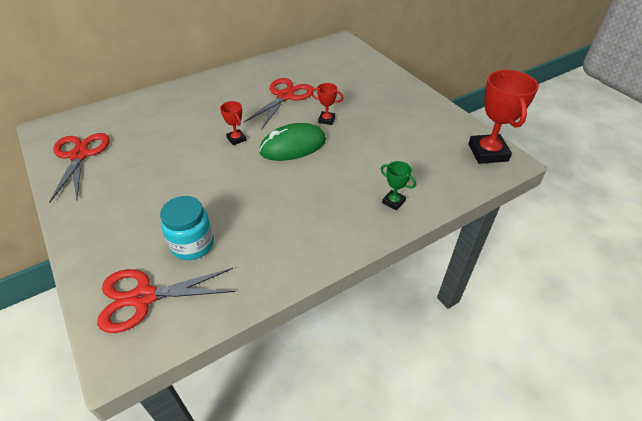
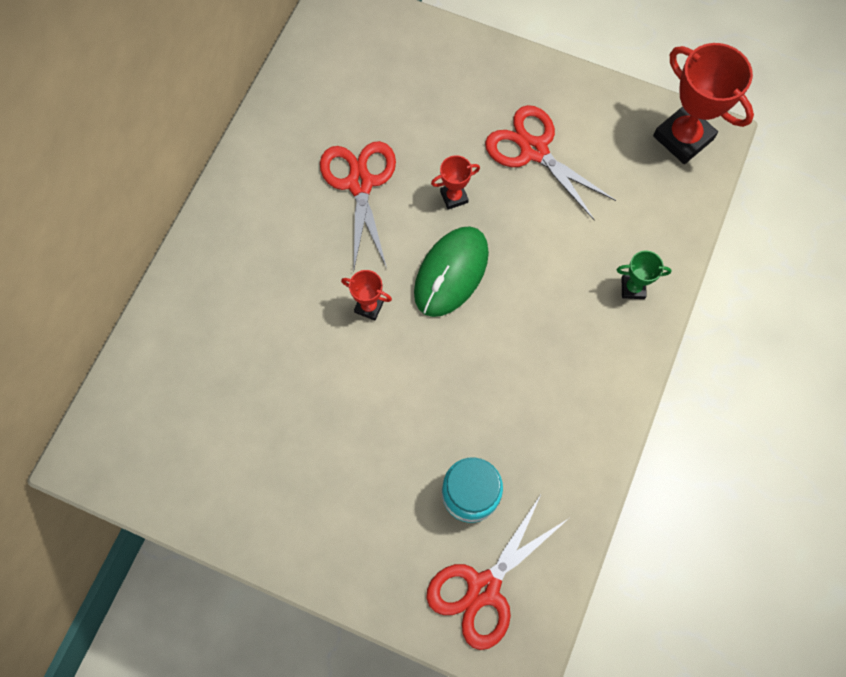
camera: 35 degrees left, 25 degrees up
(79, 155) = (191, 470): red scissors -> red scissors (534, 150)

